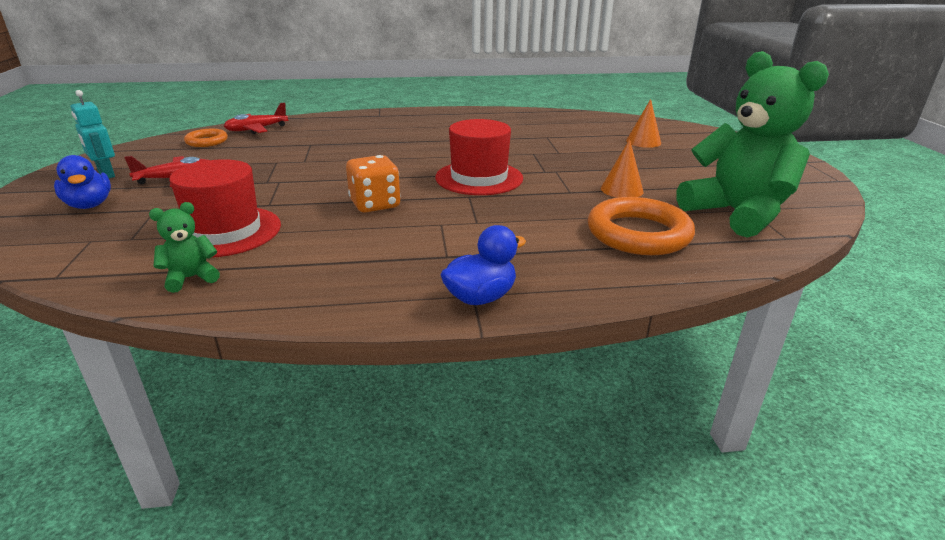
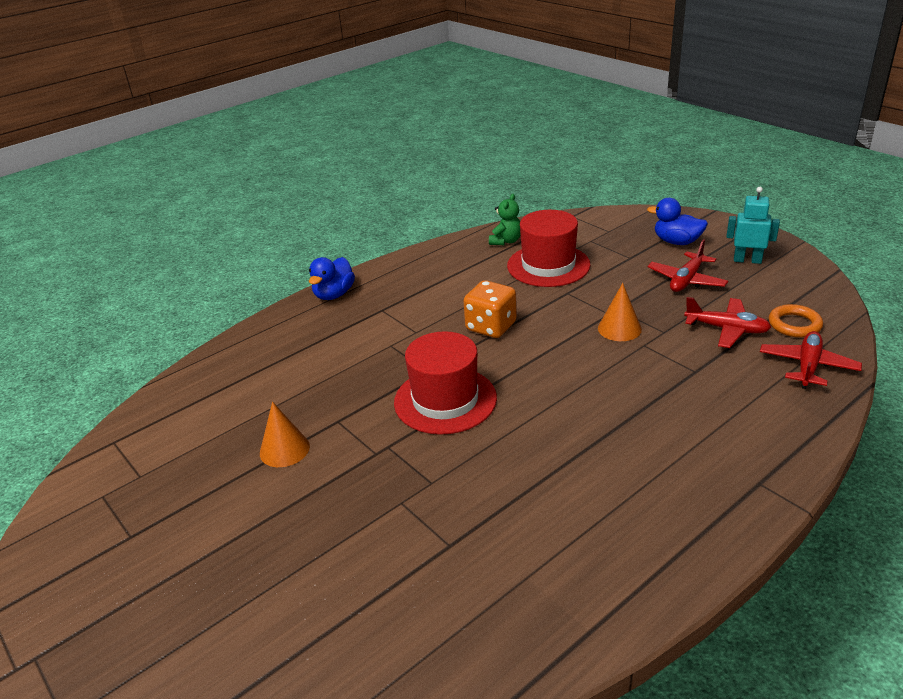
camera: 150 degrees right, 5 degrees up
(242, 151) = (726, 329): none -> red plane
(638, 234) = (250, 389): orange ring -> none
(643, 141) = (292, 610): orange cone -> orange cone (619, 328)
(737, 214) = (155, 460): green teddy bear -> none

